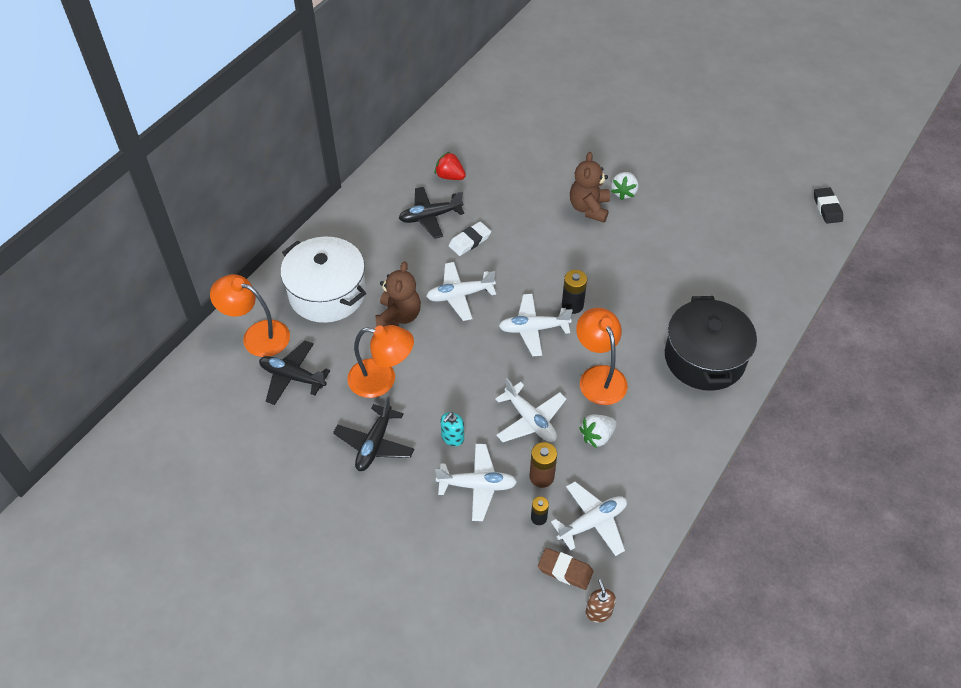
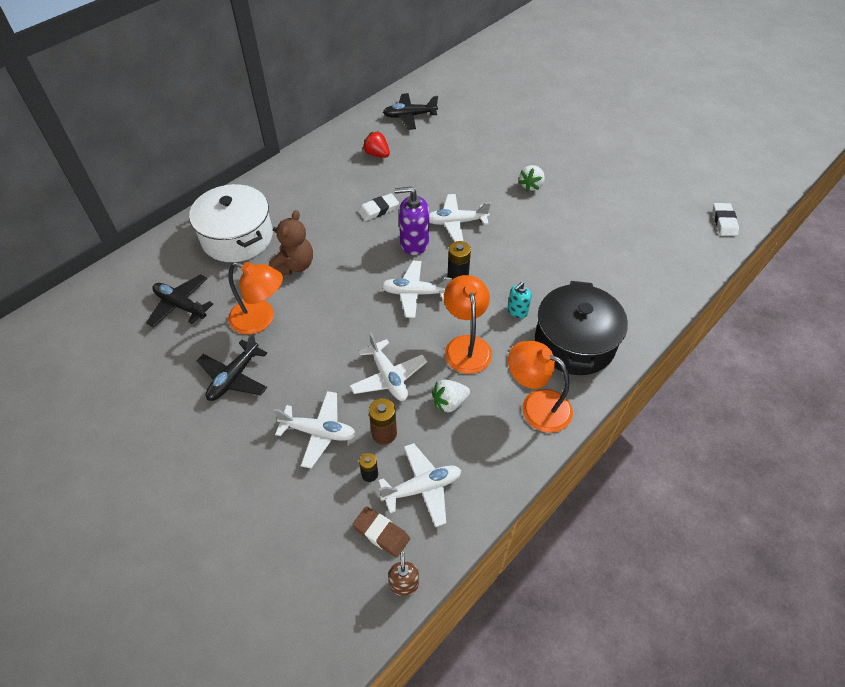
camera: 10 degrees right, 0 degrees up
(257, 335) = (163, 265): orange lamp -> orange lamp (536, 405)
(430, 217) = (349, 185): black plane -> black plane (409, 116)
(452, 437) = (309, 382): turquoise soap dispenser -> turquoise soap dispenser (517, 311)
(460, 295) = (355, 254): white plane -> white plane (456, 222)
(517, 274) = (414, 243): none -> purple soap dispenser
(589, 208) = (495, 195): brown teddy bear -> none
(827, 208) = (724, 222): black eraser -> white eraser

